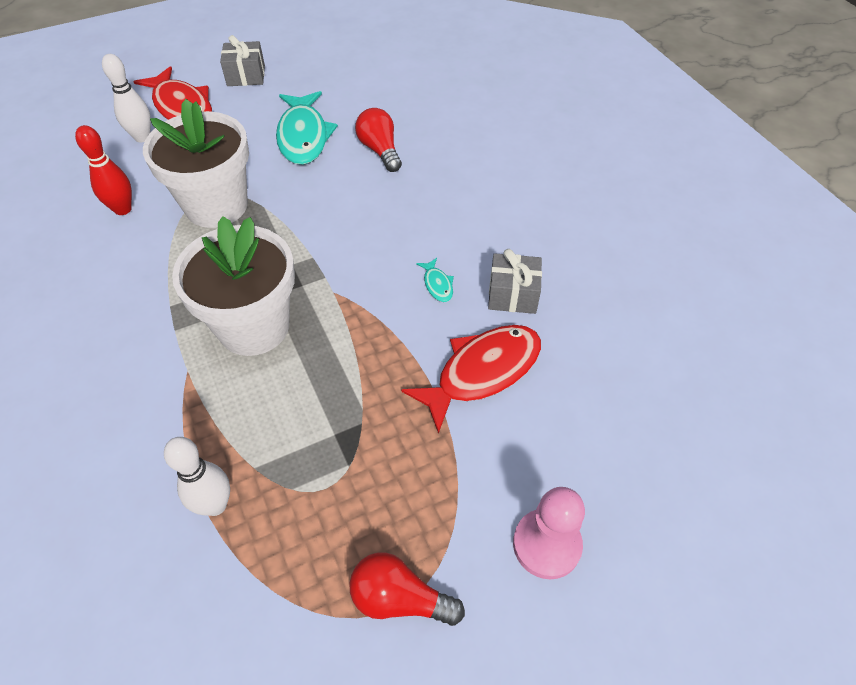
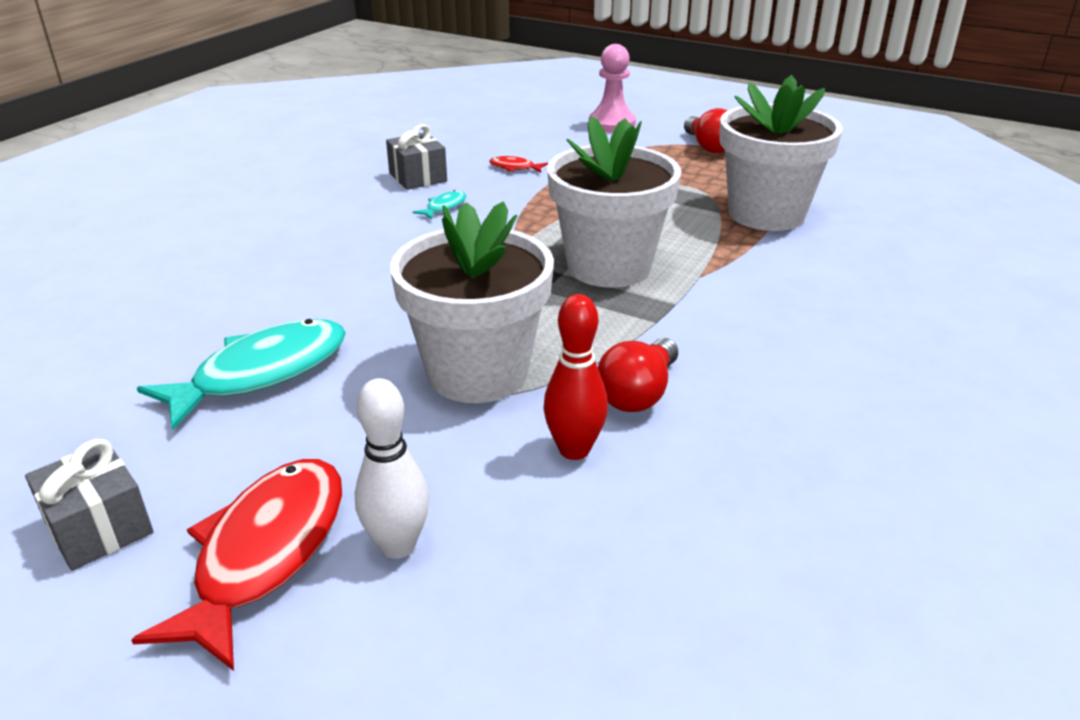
camera: 125 degrees left, 20 degrees down
(215, 505) = (766, 214): white bowling pin -> white flower pot
(380, 150) = (250, 304): red light bulb -> red light bulb (638, 393)
(482, 372) = (514, 168): red fish -> red fish, size x0.43

